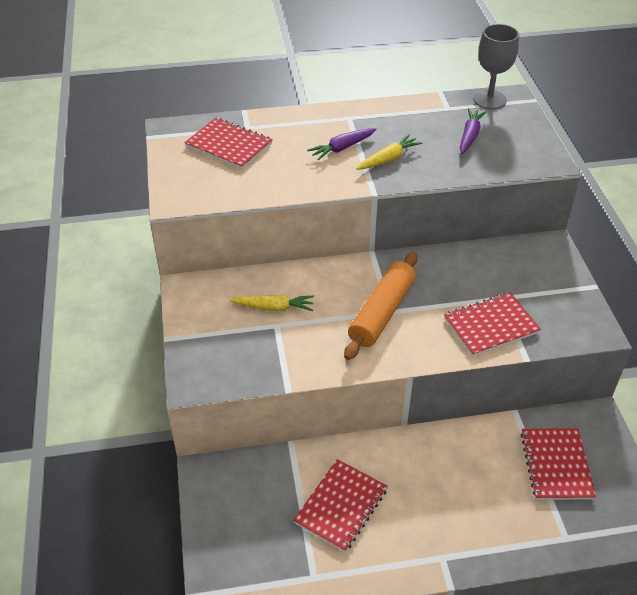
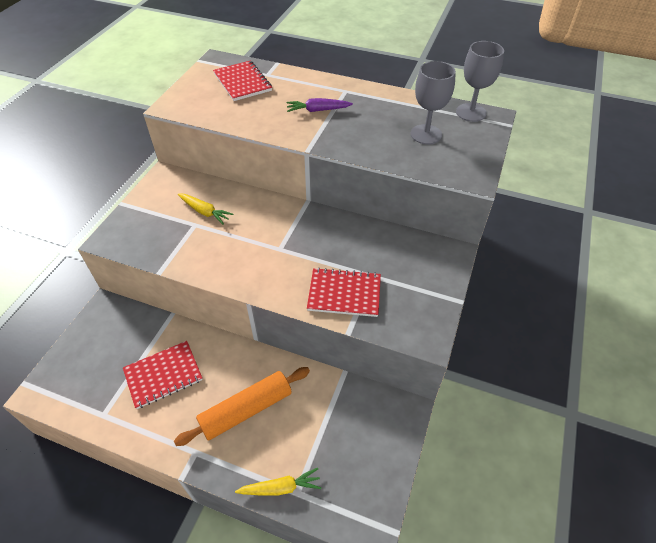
camera: 30 degrees right, 5 degrees up
(381, 312) = (273, 247): orange rolling pin -> orange rolling pin (246, 410)
(388, 159) = (344, 129): yellow carrot -> yellow carrot (280, 487)
(470, 136) = (426, 134): purple carrot -> grey goblet
(556, 465) = (339, 430): red notebook -> none

